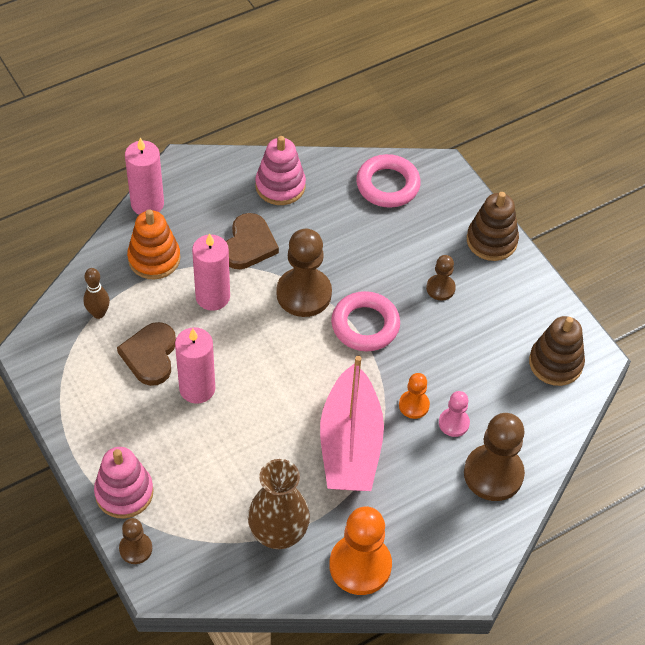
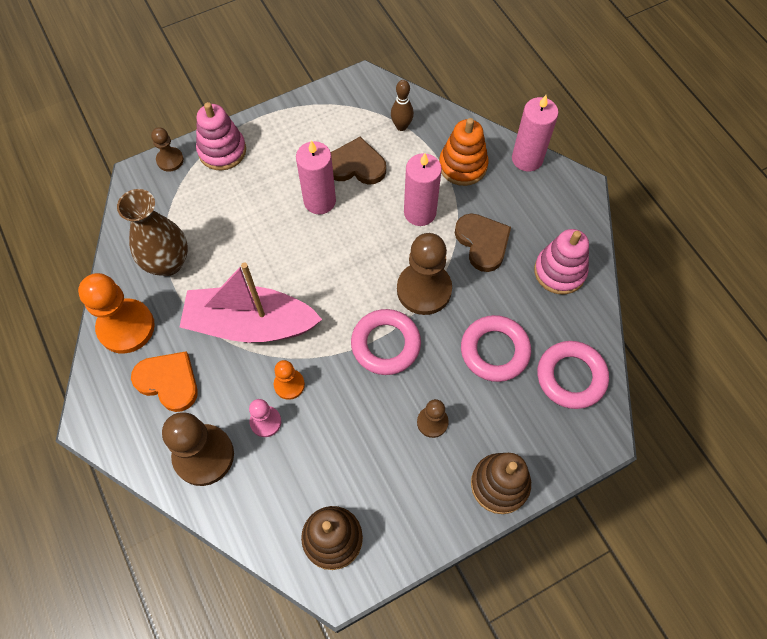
camera: 95 degrees right, 10 degrees up
(249, 244) = (482, 242): brown heart -> brown heart turned 135 degrees counterclockwise
(366, 239) = (494, 351): none -> pink ring
(419, 515) = (168, 381): none -> orange heart

